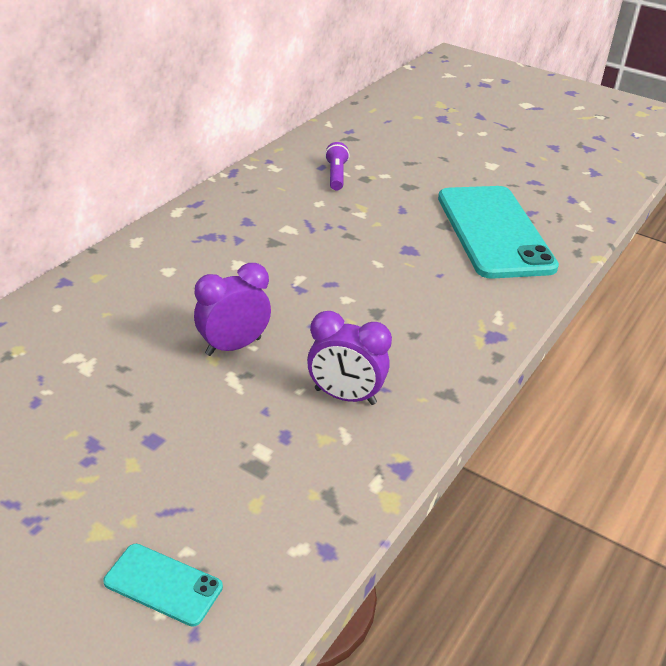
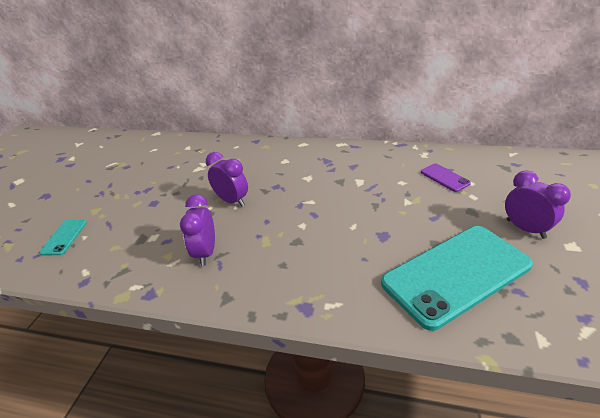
camera: 75 degrees right, 0 degrees up
(336, 175) = (444, 178): purple flashlight -> purple phone
(455, 173) = (525, 229): none -> purple clock

